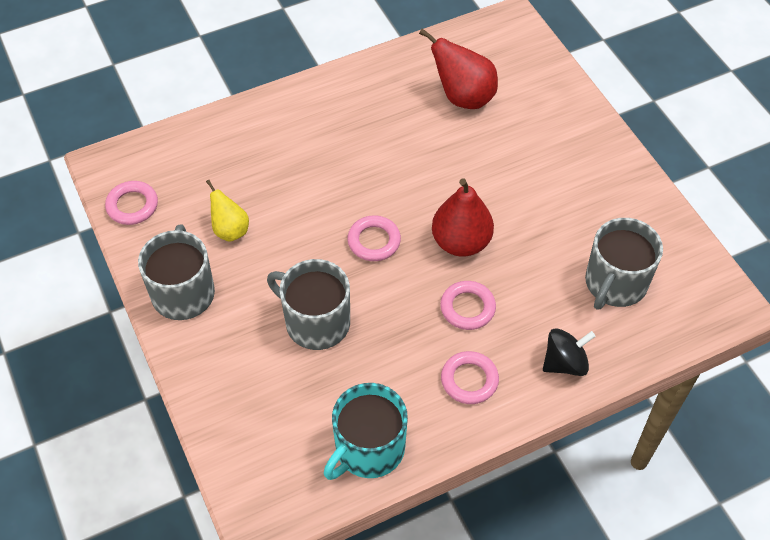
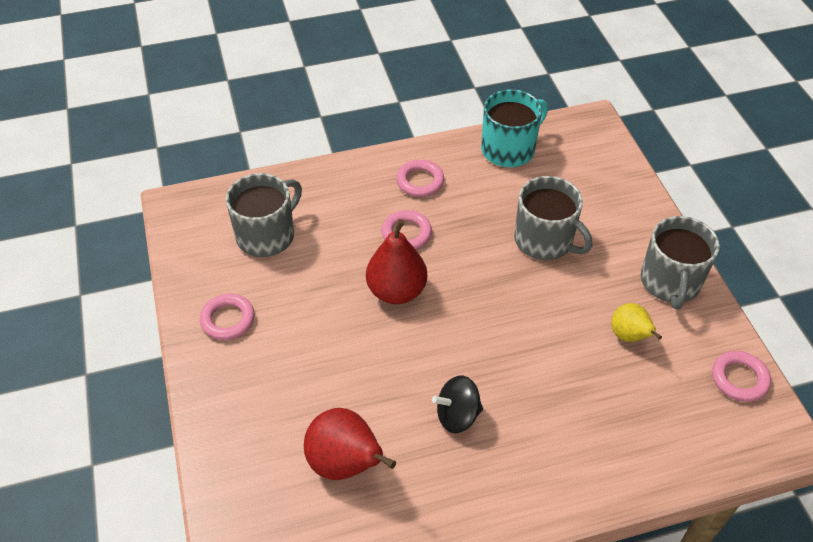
camera: 170 degrees left, 5 degrees down
(374, 241) = (482, 304): pink ring -> pink ring (228, 319)
(564, 363) = (338, 183): black spinning top -> black spinning top (457, 415)

